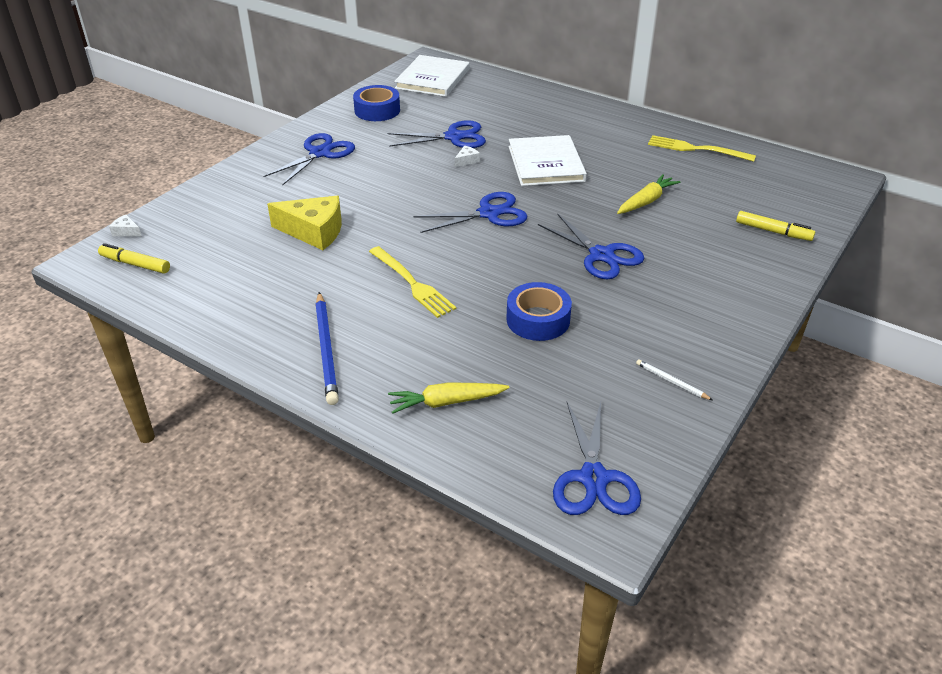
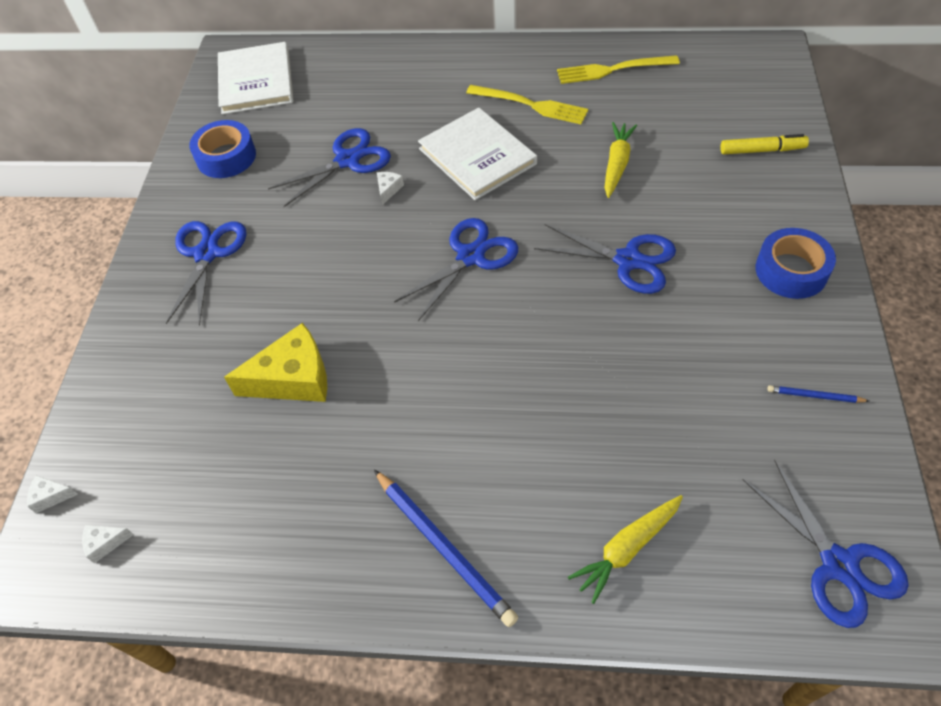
camera: 25 degrees left, 15 degrees up
(135, 264) = (105, 543): yellow marker -> white cheese
(413, 284) = (465, 399): yellow fork -> yellow fork (531, 105)
(538, 320) = (632, 382): blue tape -> blue tape (791, 271)
(671, 381) = (814, 396): white pencil -> blue pencil

